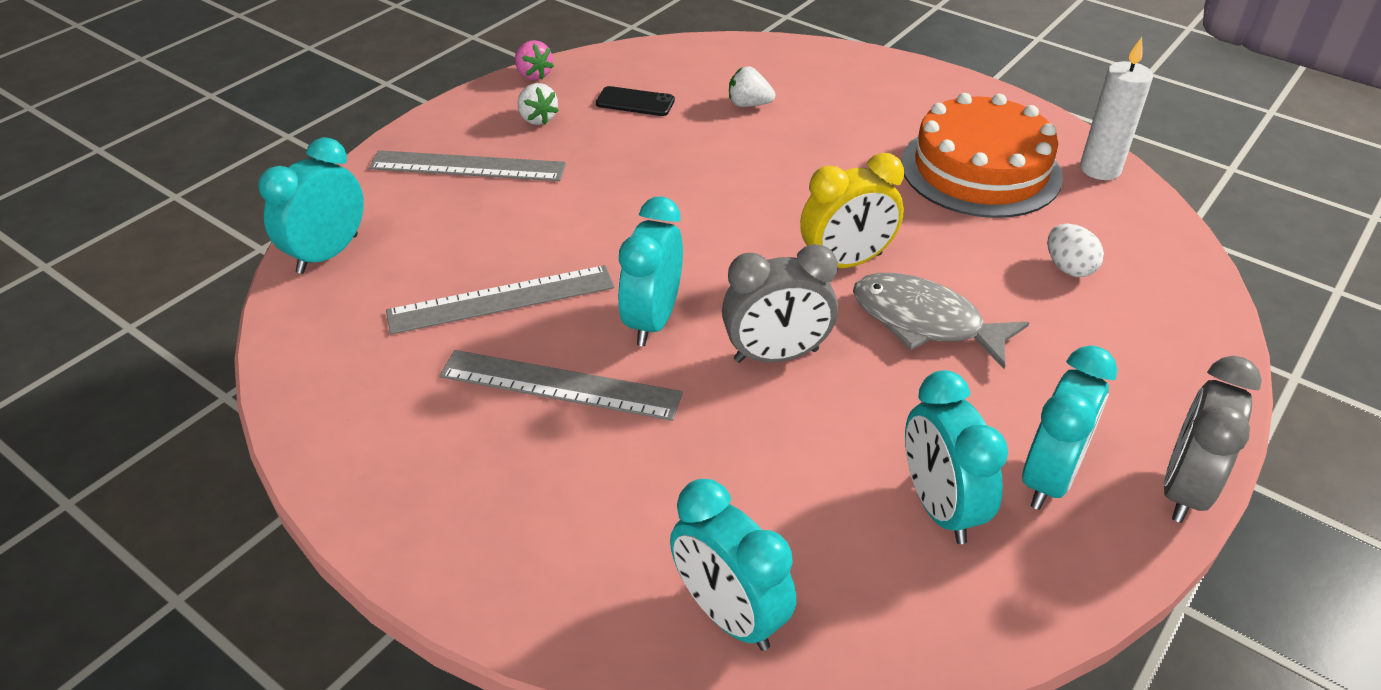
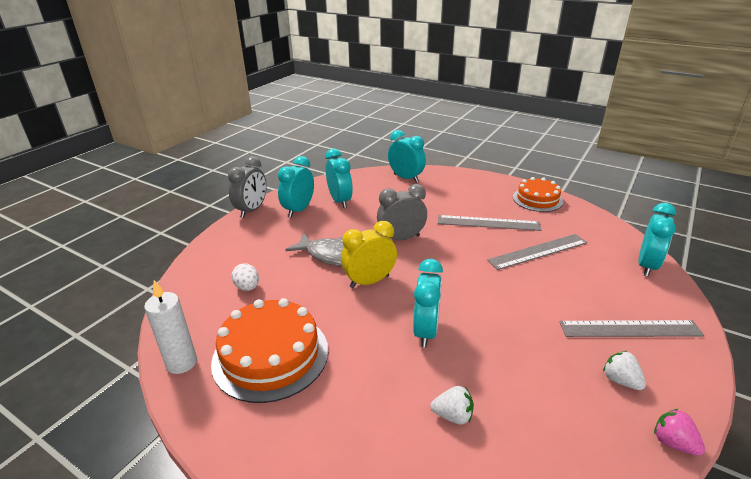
camera: 175 degrees right, 10 degrees down
(379, 461) = (537, 199): none -> orange cake
(635, 102) = (553, 410): black phone -> none
(652, 320) = (461, 248): turquoise clock -> turquoise clock (426, 331)

